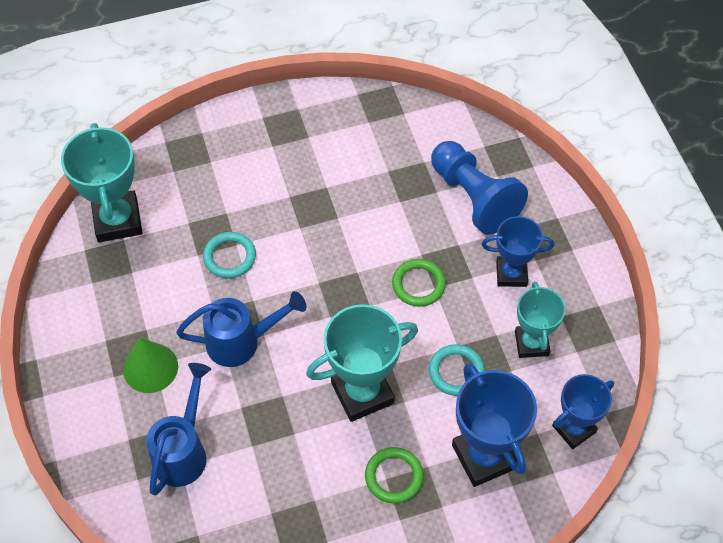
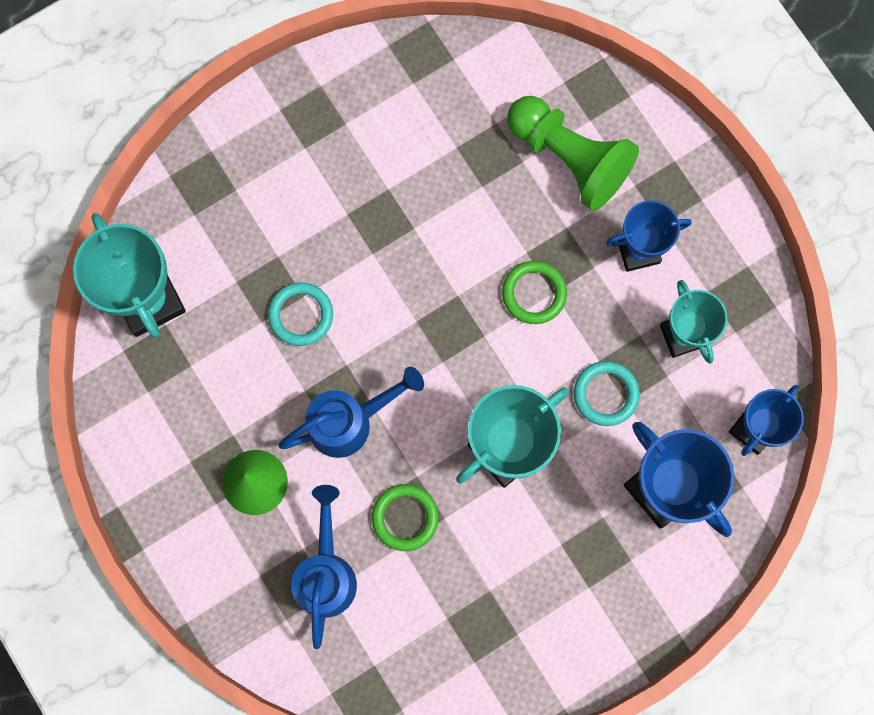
camera: 15 degrees left, 20 degrees up
(394, 476) = (569, 540): green ring -> green ring (405, 517)
(474, 198) = (569, 158): blue pawn -> green pawn

